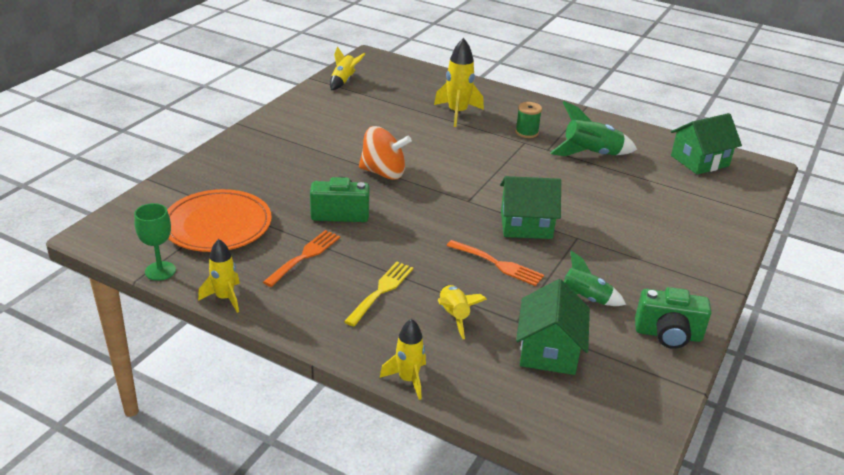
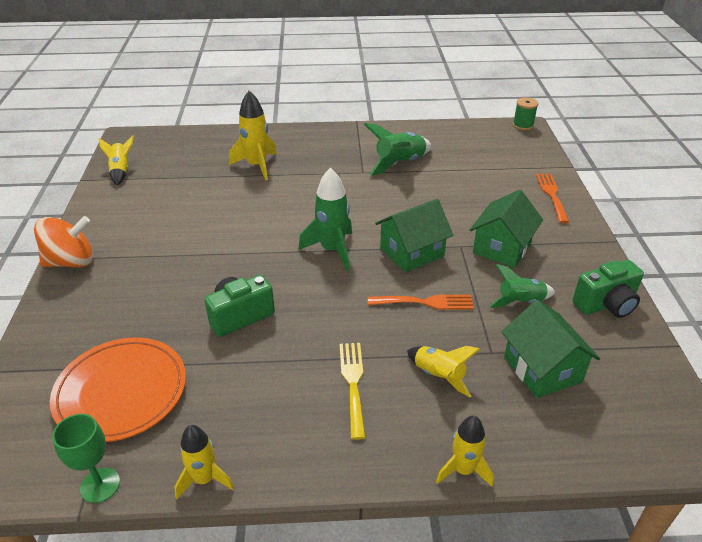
camera: 30 degrees left, 5 degrees up
(305, 256) = (246, 382): orange fork -> orange fork (551, 195)
(383, 173) = (243, 253): orange spinning top -> orange spinning top (71, 262)
(458, 197) = (332, 250): none -> green rocket
(526, 132) = (332, 162): green spool -> green spool (523, 125)
(699, 161) = (480, 138): green house -> green house (502, 248)

